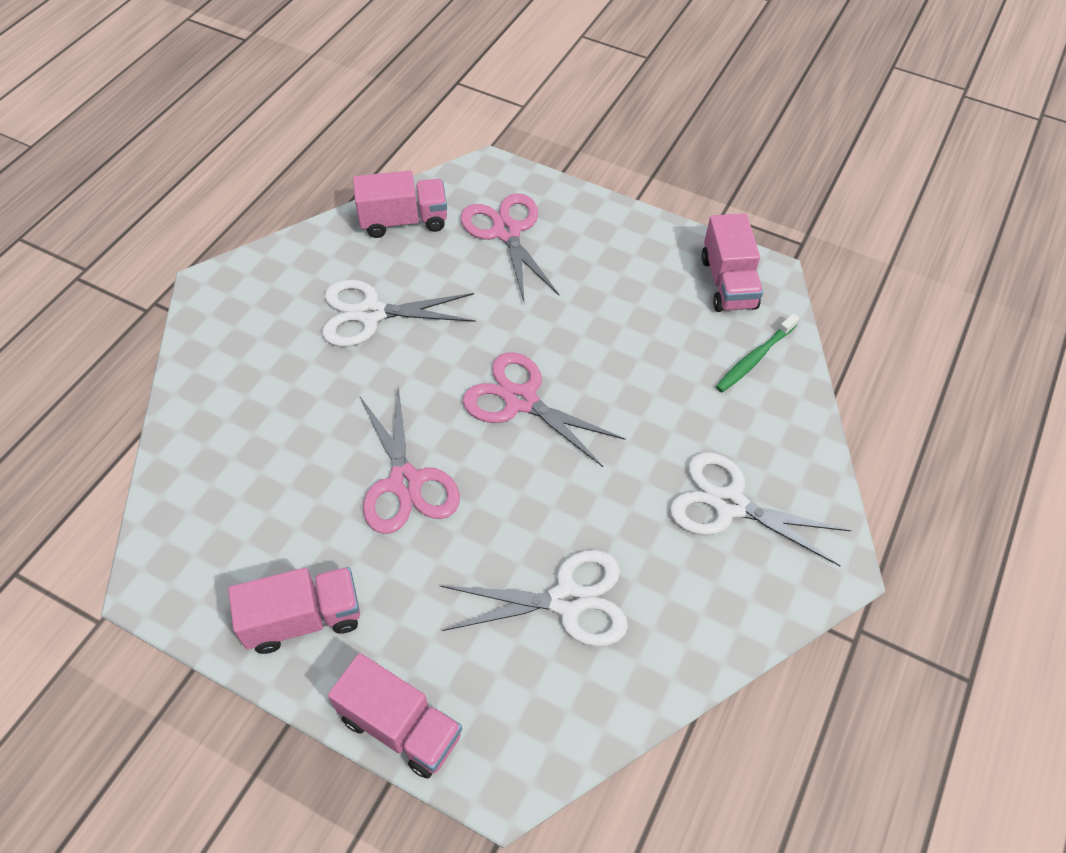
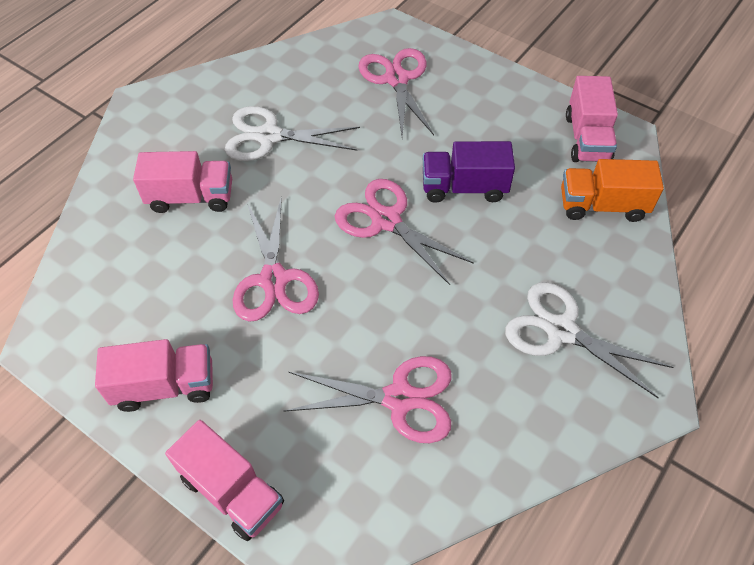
camera: 10 degrees right, 0 degrees up
(404, 221) = (310, 63): pink truck -> pink truck (191, 197)
(567, 601) = (399, 399): white scissors -> pink scissors
(601, 353) = (464, 187): none -> purple truck
(754, 358) = (602, 205): green toothbrush -> orange truck

